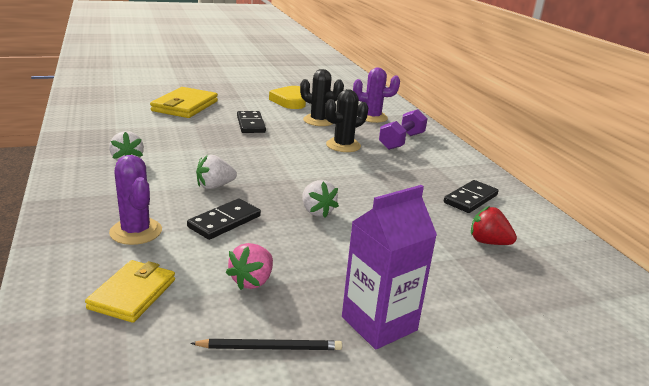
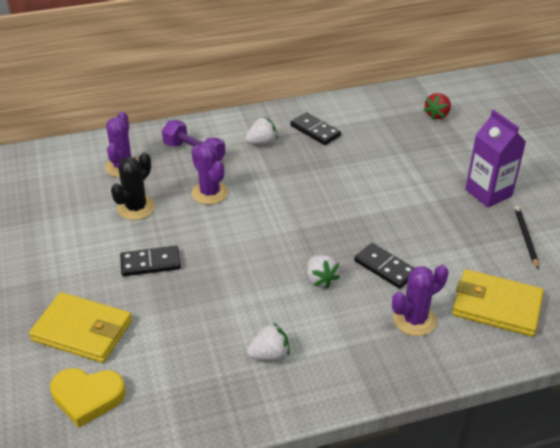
camera: 85 degrees left, 15 degrees up
(132, 294) = (496, 306): yellow wallet -> yellow wallet, size x1.51
(252, 281) = (462, 248): pink strawberry -> none
(290, 101) = (62, 231): yellow heart -> yellow heart (87, 397)
(317, 211) = (355, 215): white strawberry -> white strawberry (262, 142)
(343, 145) = (210, 193): black cactus -> purple cactus
(488, 242) = (381, 134): red strawberry -> red strawberry (437, 115)

